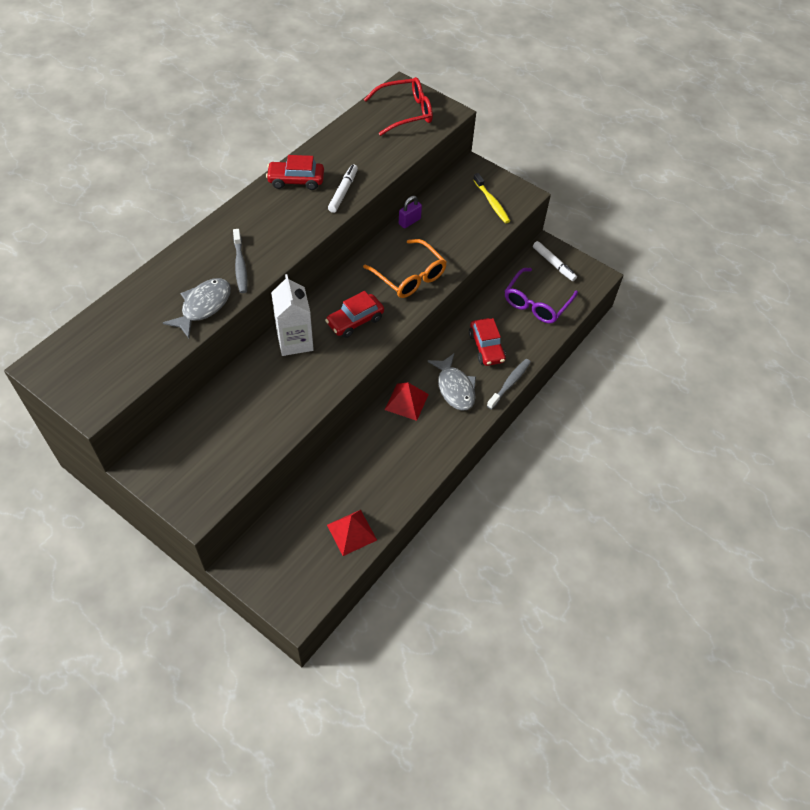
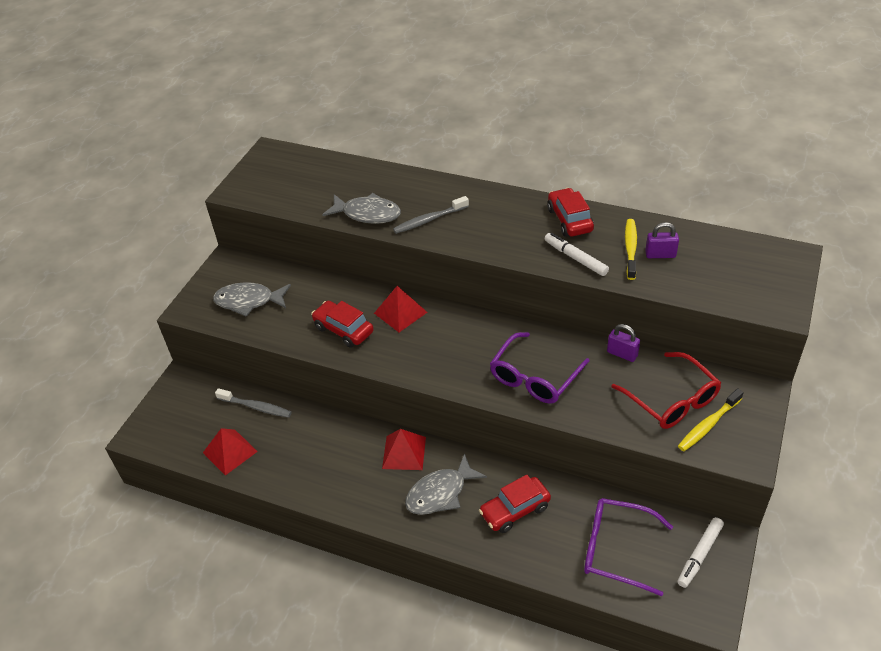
camera: 80 degrees right, 10 degrees down
(214, 456) = (249, 301): none -> grey fish
(295, 341) = (400, 312): white carton -> red pyramid
(343, 192) = (575, 258): white marker -> white marker turned 135 degrees counterclockwise
(349, 159) = (630, 248): none -> yellow toothbrush
(355, 321) = (447, 350): red car -> red car (343, 330)
(365, 147) = (660, 254): none -> purple padlock
(405, 112) = (747, 270): red glasses -> red glasses (671, 399)
(409, 276) = (535, 377): orange glasses -> purple glasses
(510, 383) = (469, 549): grey toothbrush -> grey toothbrush (256, 407)

